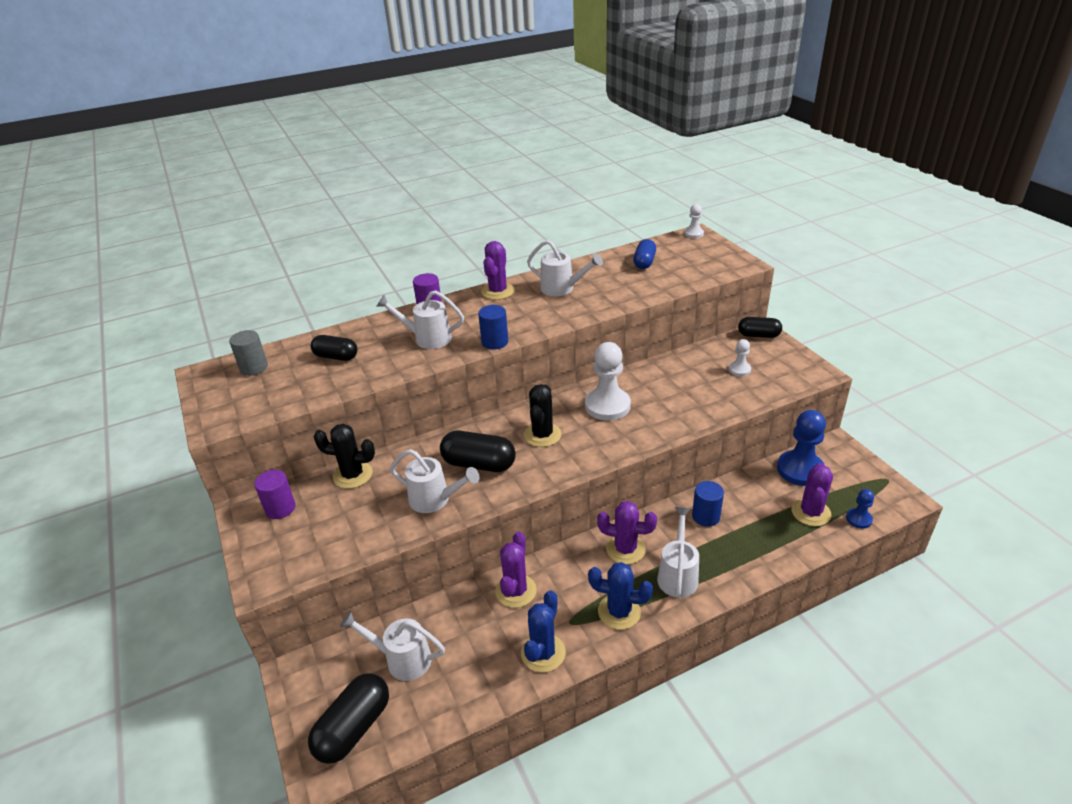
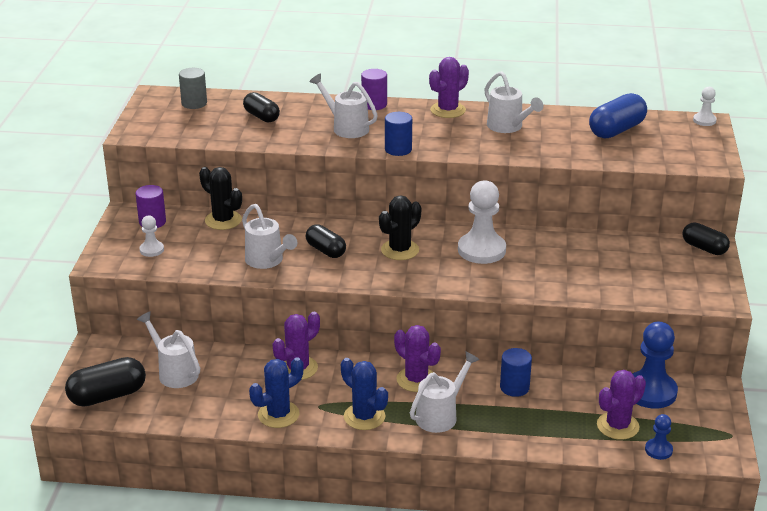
camera: 30 degrees right, 5 degrees down
(479, 464) = (325, 250): black capsule -> black capsule, size x0.66
(644, 262) = (616, 130): blue capsule -> blue capsule, size x1.50
(739, 369) = (644, 268): white pawn -> white pawn (151, 250)

